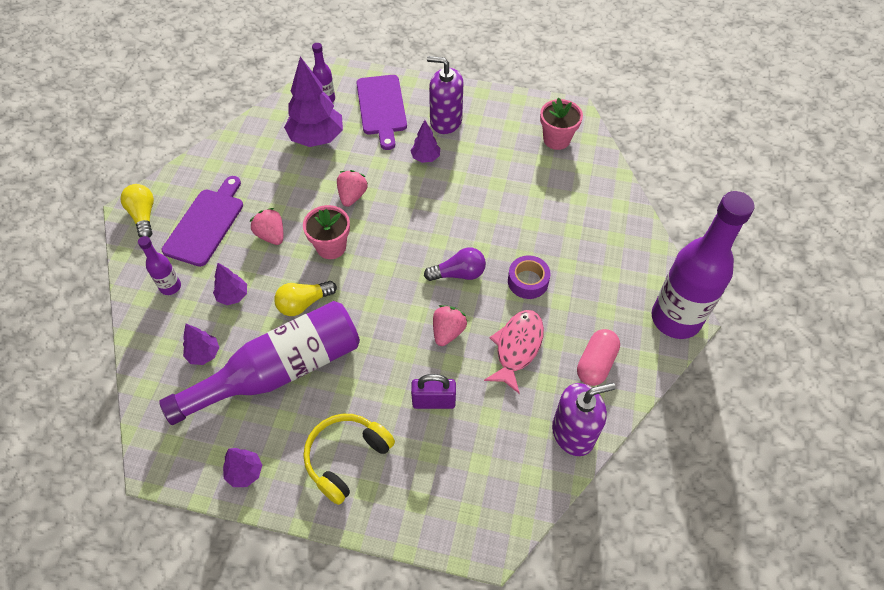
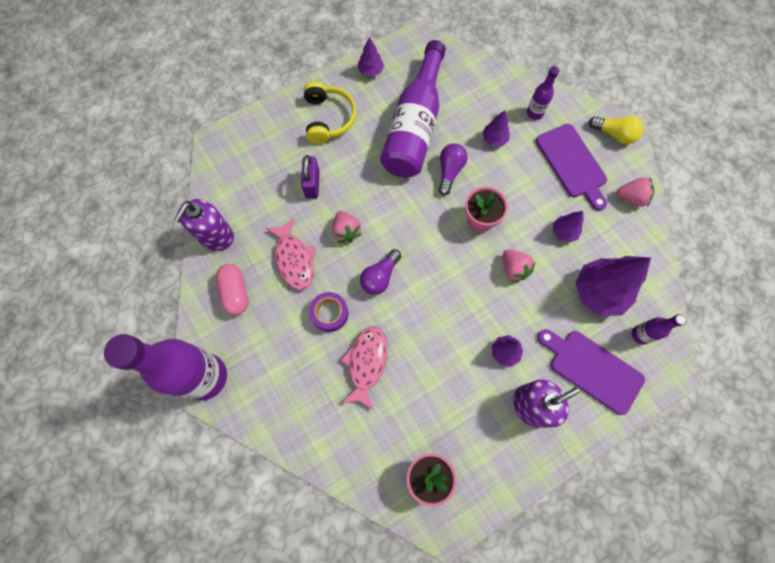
camera: 135 degrees right, 15 degrees up
(204, 354) = (465, 99): purple tree -> purple tree (564, 232)
(271, 235) = (525, 193): pink strawberry -> pink strawberry (631, 198)
(304, 303) = (449, 171): yellow light bulb -> purple light bulb
(434, 401) = (312, 184): purple padlock -> purple padlock turned 45 degrees counterclockwise
(533, 227) = (366, 363): none -> pink fish

